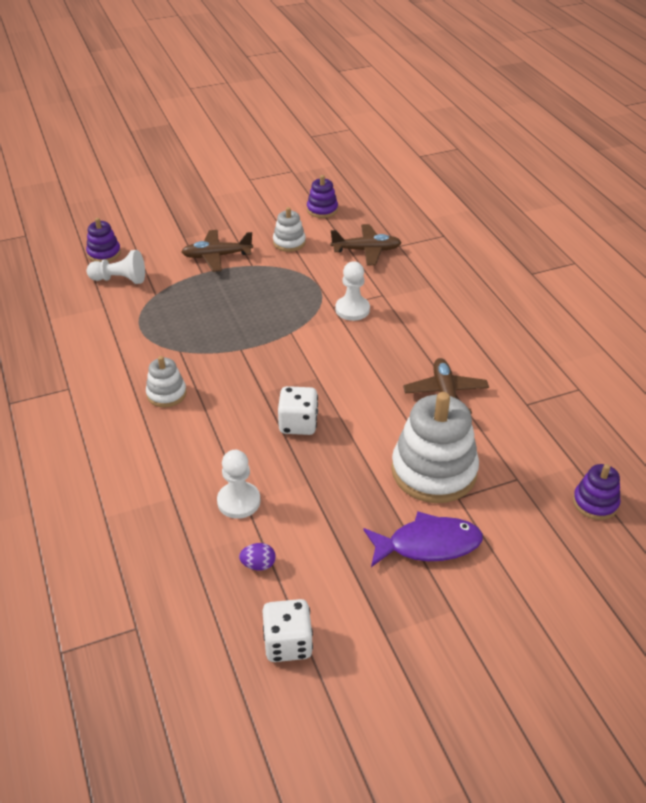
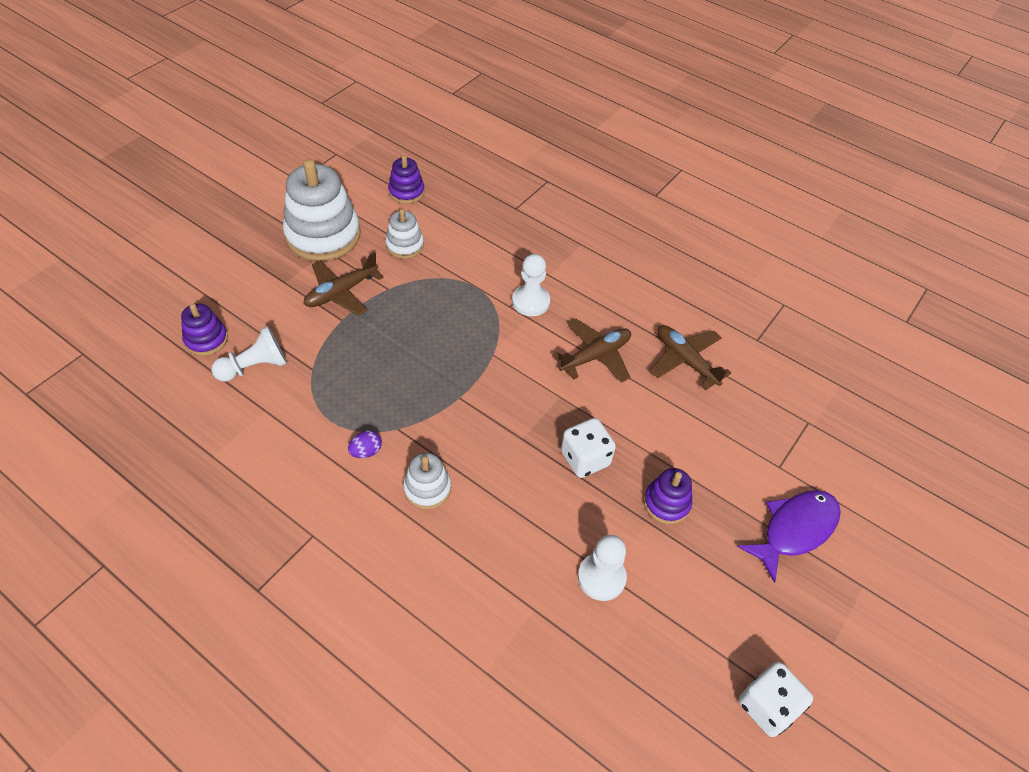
camera: 35 degrees left, 10 degrees up
(258, 565) = (675, 638): purple egg -> purple egg (366, 451)
(366, 250) = (489, 226): brown plane -> brown plane (595, 356)
(434, 471) = (740, 449): white stacking toy -> white stacking toy (323, 235)
(595, 503) = (881, 415): purple stacking toy -> purple stacking toy (666, 503)

